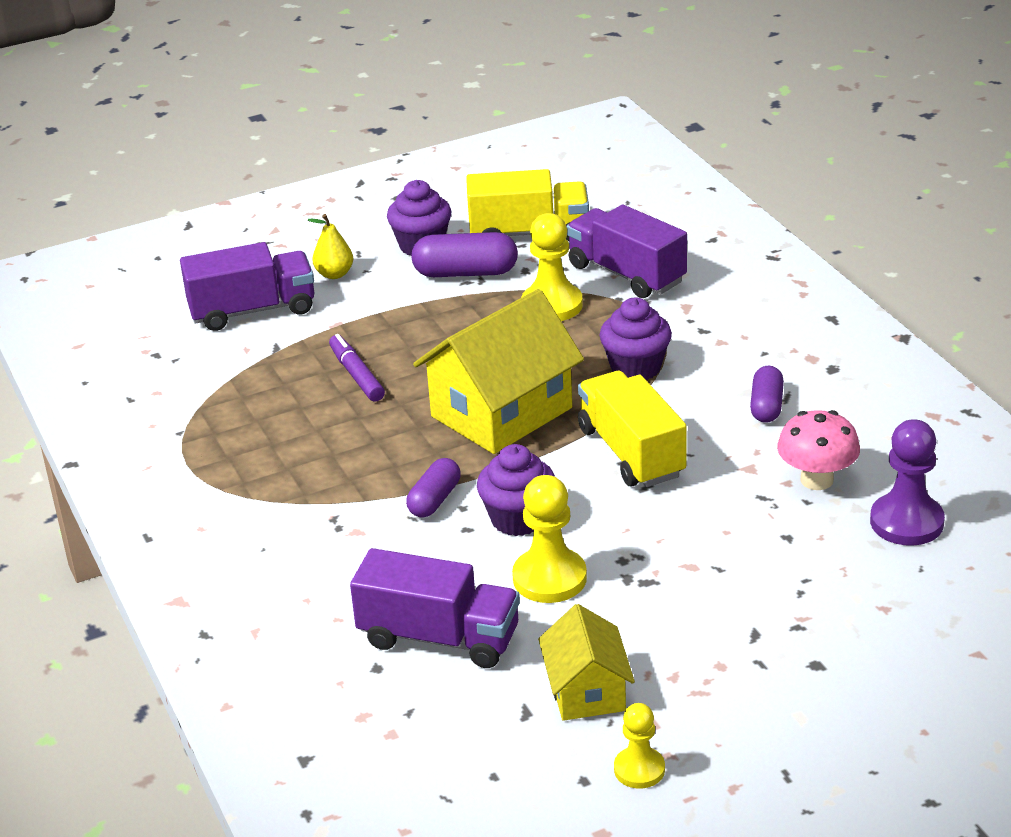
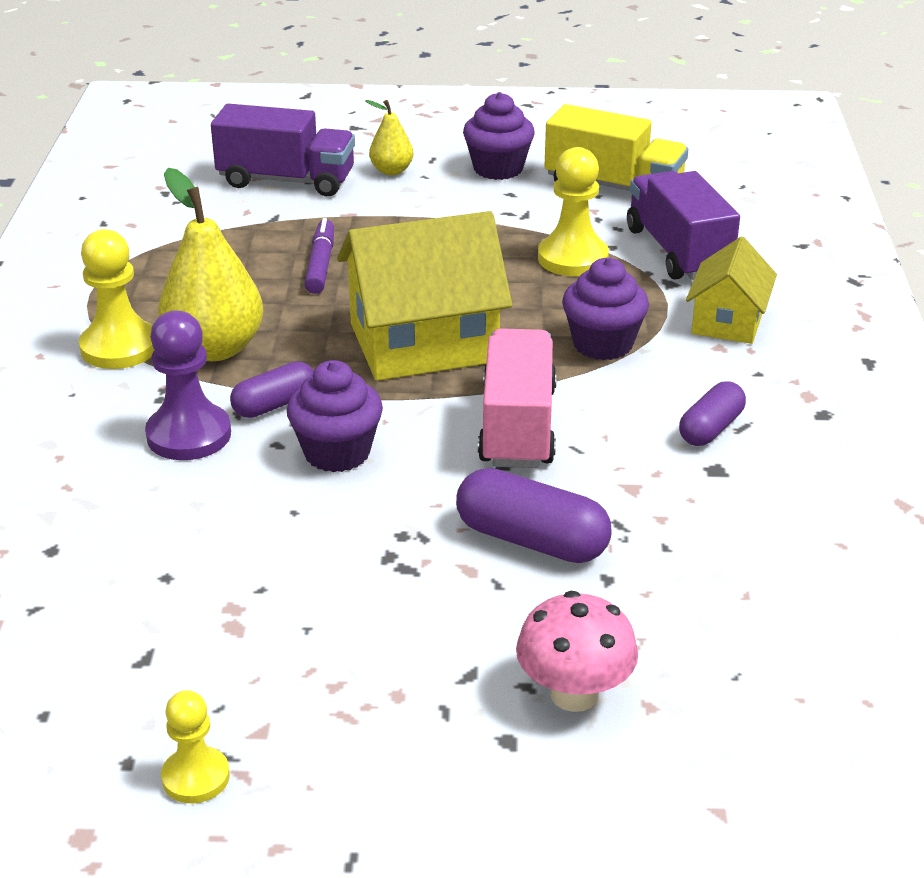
camera: 25 degrees right, 0 degrees up
(341, 473) = (215, 349): none -> yellow pear
(439, 637) = (140, 543): purple truck -> none
(465, 273) = (516, 204): purple capsule -> purple capsule (532, 540)
(549, 578) = (308, 525): yellow pawn -> yellow pawn (119, 347)
(586, 691) = (228, 662): yellow house -> yellow house (727, 321)
(631, 452) = (517, 427): yellow truck -> pink truck
(817, 480) = (698, 527): pink mushroom -> pink mushroom (574, 694)
(906, 522) = (764, 615): purple pawn -> purple pawn (189, 435)

